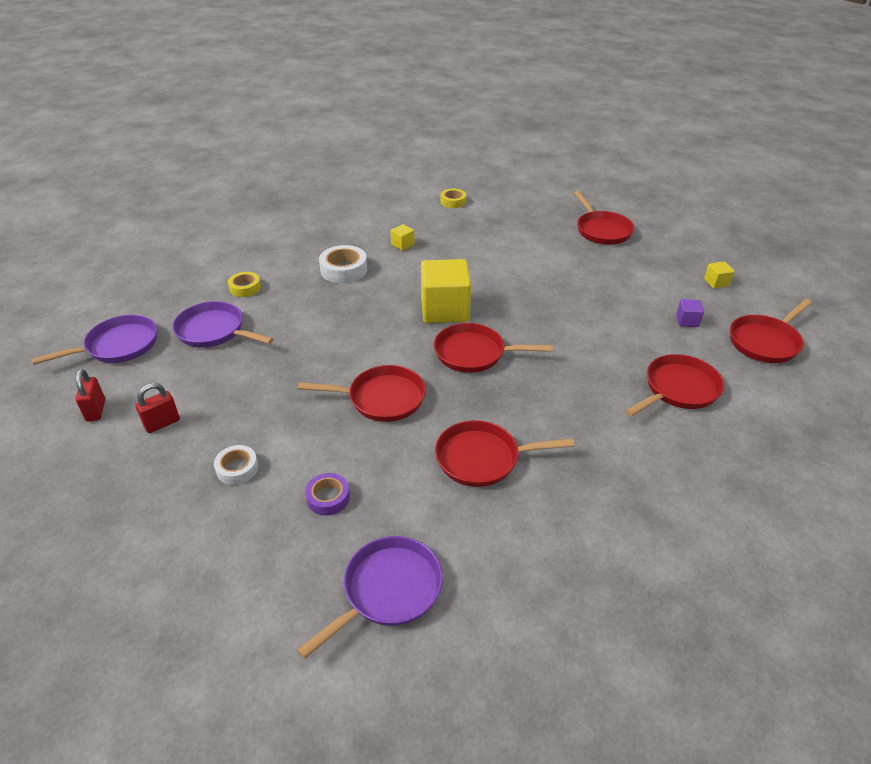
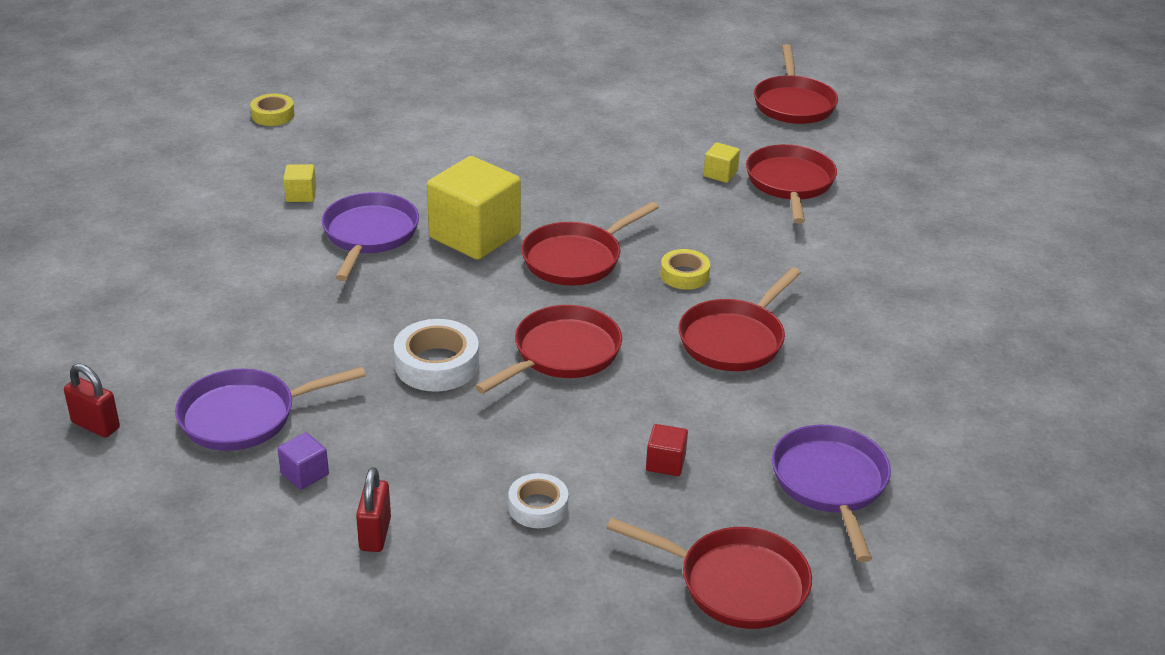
camera: 50 degrees left, 5 degrees down
(96, 410) = (265, 582): red padlock -> red padlock (96, 425)
(118, 346) = (145, 512): purple pan -> purple pan (369, 235)
(245, 288) = (188, 351): yellow tape -> yellow tape (684, 275)
(328, 498) = (665, 463): purple tape -> red cube
(344, 270) = (280, 260): white tape -> white tape (437, 364)
(602, 230) = (497, 68): red pan -> red pan (735, 583)
(687, 321) = (709, 119): purple cube -> purple cube (304, 474)
(716, 282) = (680, 69): yellow cube -> yellow cube (720, 174)

